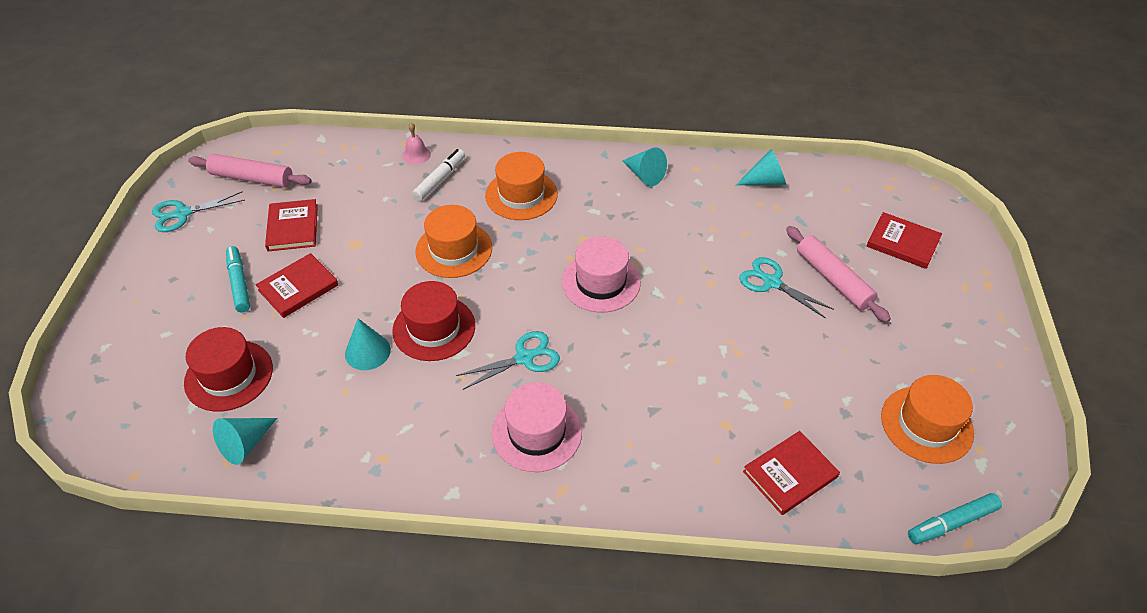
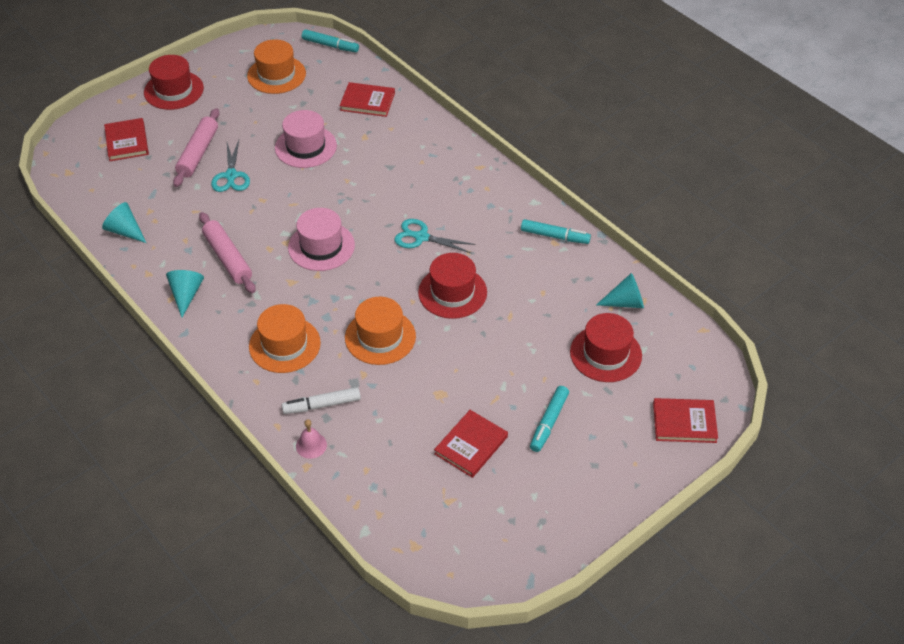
camera: 135 degrees left, 0 degrees up
(182, 214) = (545, 531): turquoise scissors -> none
(252, 178) = (460, 527): pink rolling pin -> pink rolling pin (228, 258)
(298, 288) = (511, 387): red book -> red book (684, 422)
(367, 351) = (507, 307): turquoise cone -> none
(388, 465) = (555, 236): none -> turquoise marker
(537, 432) = (461, 198): pink hat -> pink hat (305, 147)
(970, 320) = (173, 90): none -> red hat

